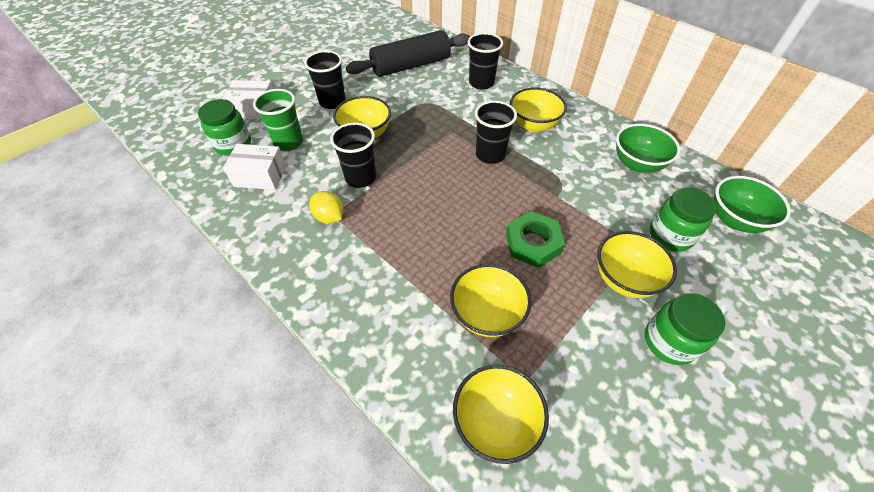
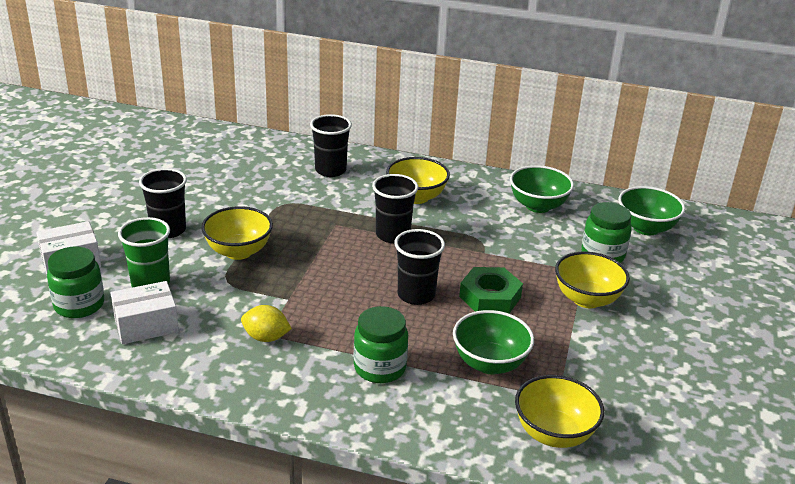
camera: 30 degrees left, 20 degrees down
(360, 178) = (269, 293): black cup -> black cup (416, 295)
(411, 66) = (233, 171): black rolling pin -> none
(487, 314) = (489, 363): yellow bowl -> green bowl
(669, 342) = (650, 331): green jar -> green jar (380, 368)

